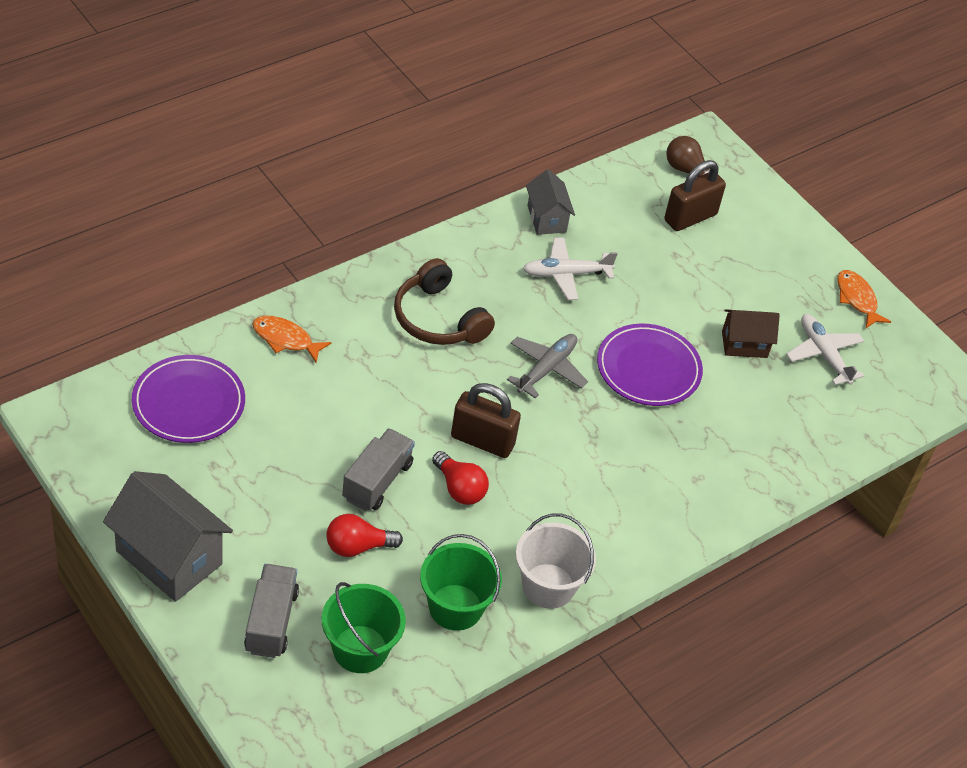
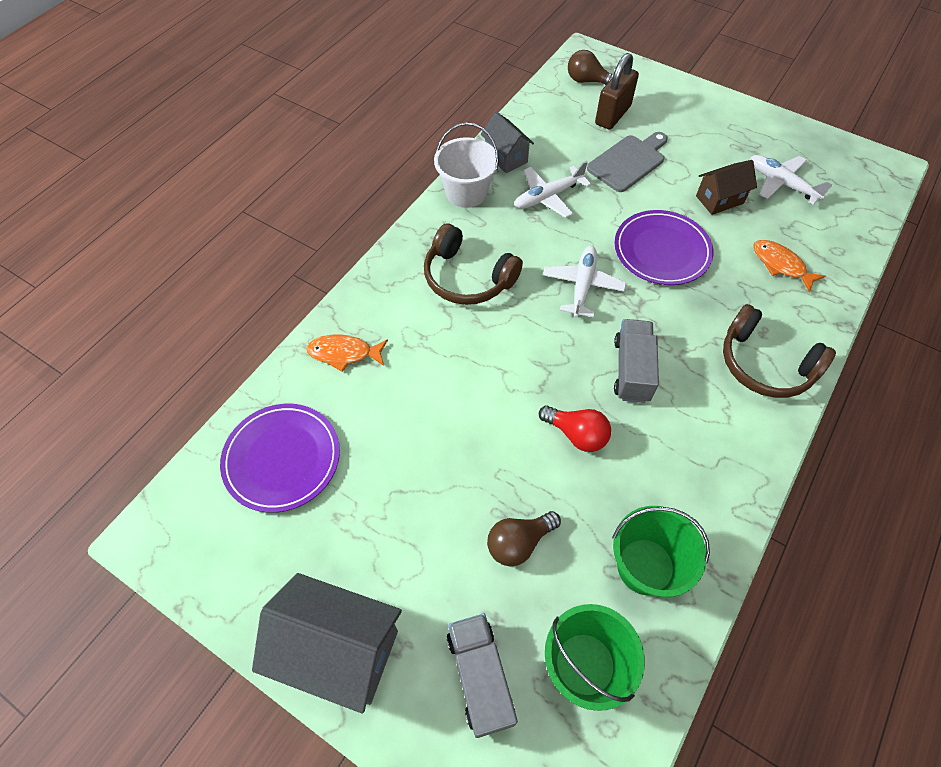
camera: 15 degrees left, 10 degrees up
(357, 546) = (519, 543): red light bulb -> brown light bulb
(377, 481) = (500, 461): grey truck -> grey truck (632, 370)
(482, 441) = (569, 377): brown padlock -> none
(546, 369) = (582, 286): grey plane -> white plane
(548, 586) = (712, 500): white bucket -> white bucket (466, 192)
(674, 271) = (628, 162): none -> grey cutting board
(678, 505) = (765, 364): none -> brown headphones
(857, 299) = (773, 131): orange fish -> orange fish (780, 265)

